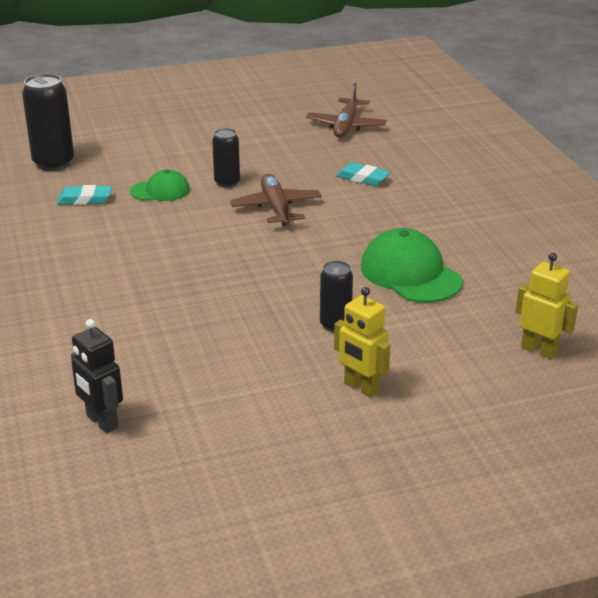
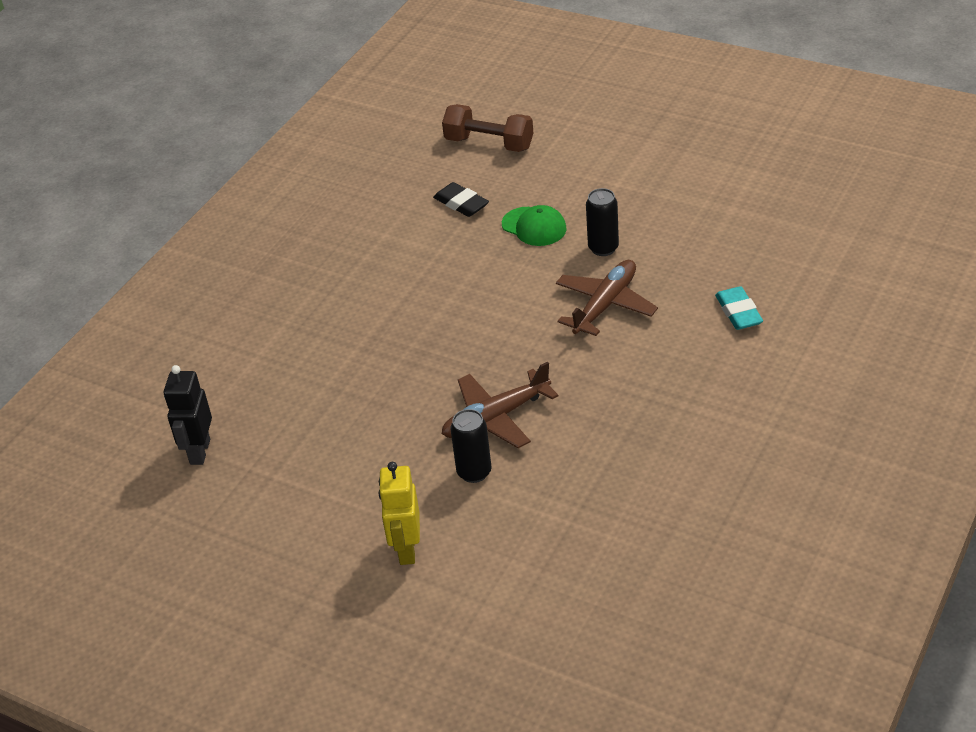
camera: 50 degrees right, 10 degrees up
(53, 163) = (489, 143): black can -> brown dumbbell
(85, 199) = (461, 204): turquoise eraser -> black eraser
(346, 126) = (822, 229): brown plane -> brown plane (496, 418)
(410, 273) = (615, 458): green cap -> none
(539, 350) = (602, 618): yellow robot -> none

